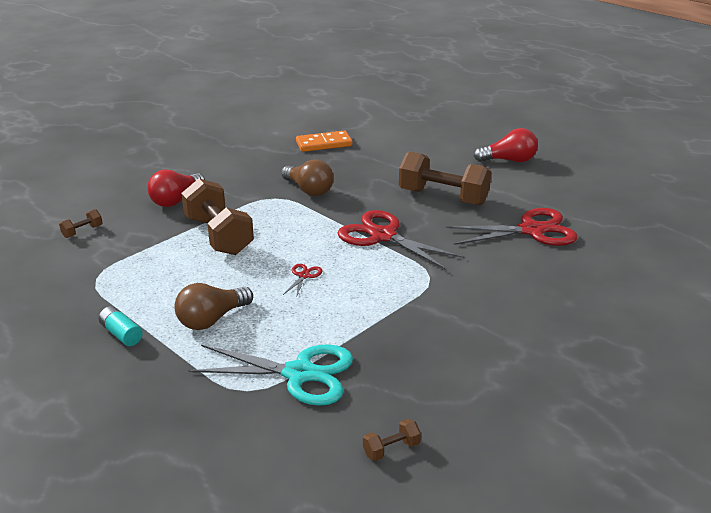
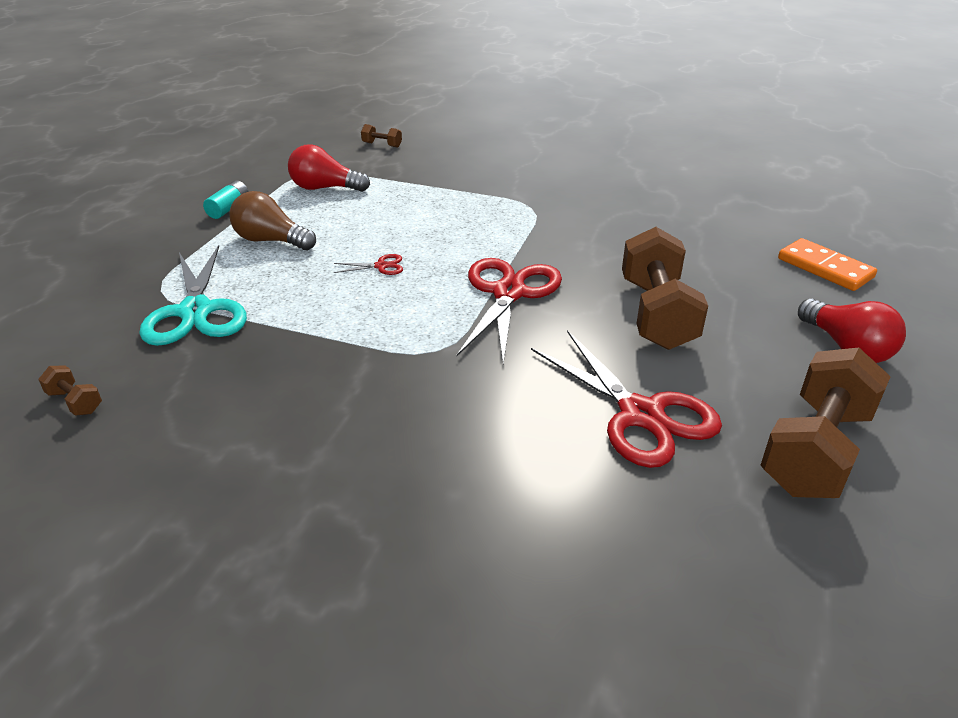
camera: 65 degrees right, 5 degrees up
(176, 200) = (475, 163): red light bulb -> red light bulb (325, 188)
(219, 235) = (425, 201): brown dumbbell -> brown dumbbell (815, 450)
(309, 190) = (570, 221): brown light bulb -> none
(324, 144) = (695, 200): orange domino -> orange domino (824, 268)

